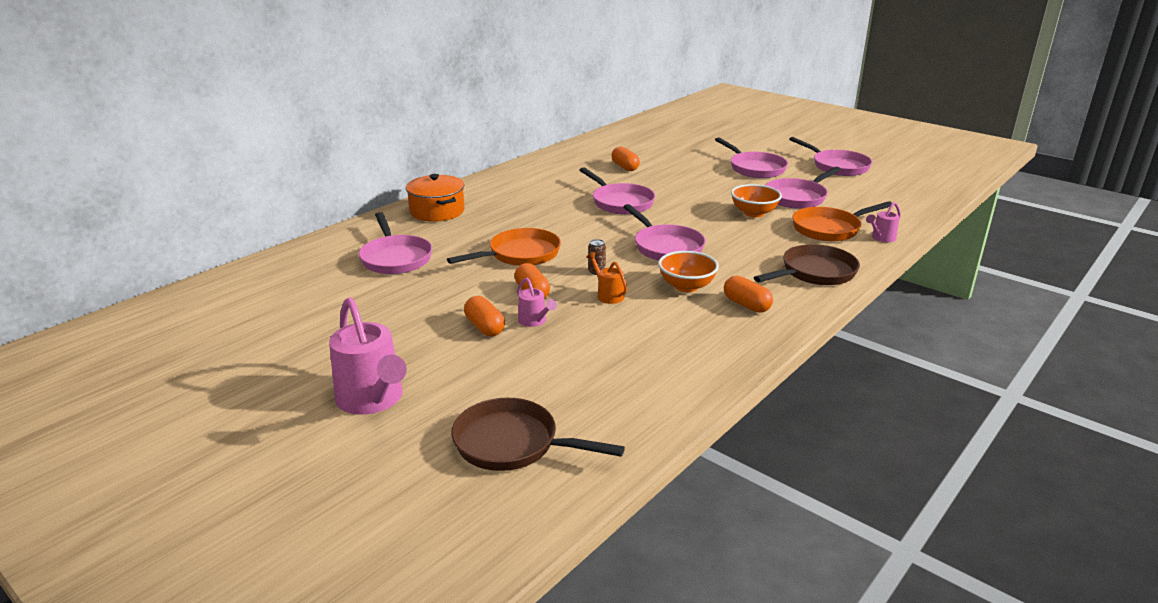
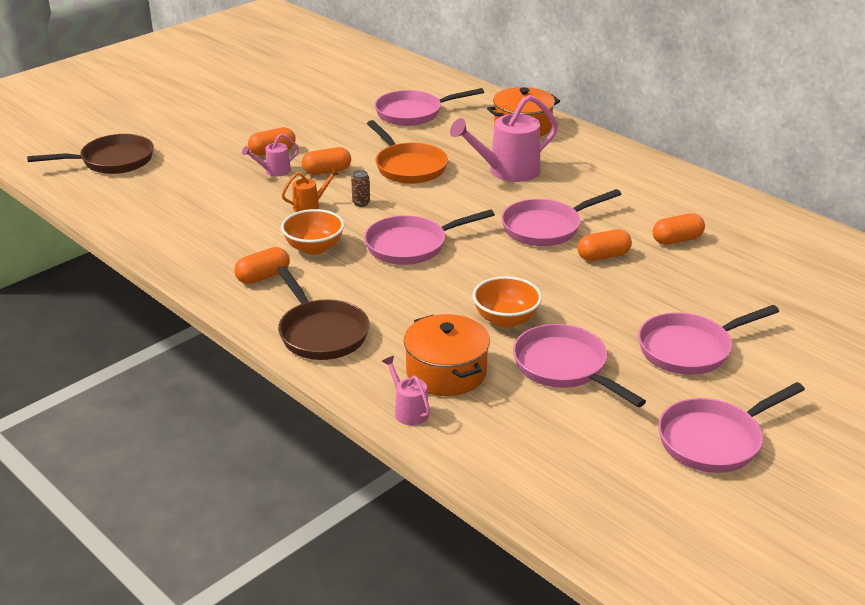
camera: 95 degrees right, 5 degrees up
(373, 400) = (189, 117): pink watering can -> pink watering can (506, 172)
(513, 444) = (112, 161): brown pan -> brown pan turned 45 degrees clockwise
(655, 186) = (603, 256): none -> orange capsule
(829, 229) = (446, 372): orange pan -> orange pot

